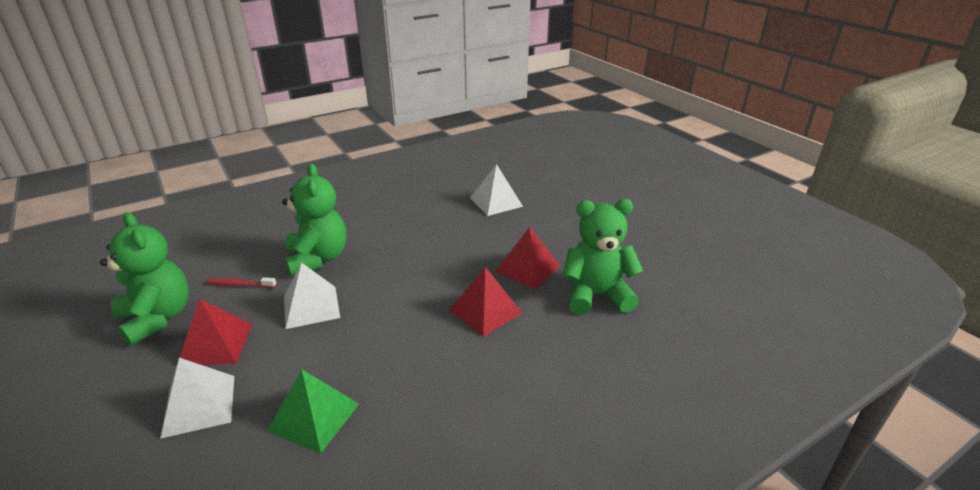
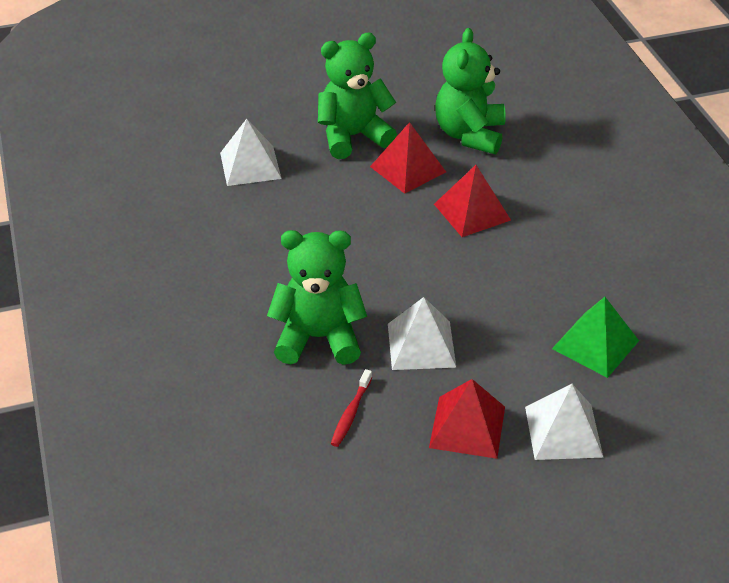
camera: 75 degrees left, 10 degrees up
(157, 318) = (398, 490): green teddy bear -> green teddy bear (353, 136)

